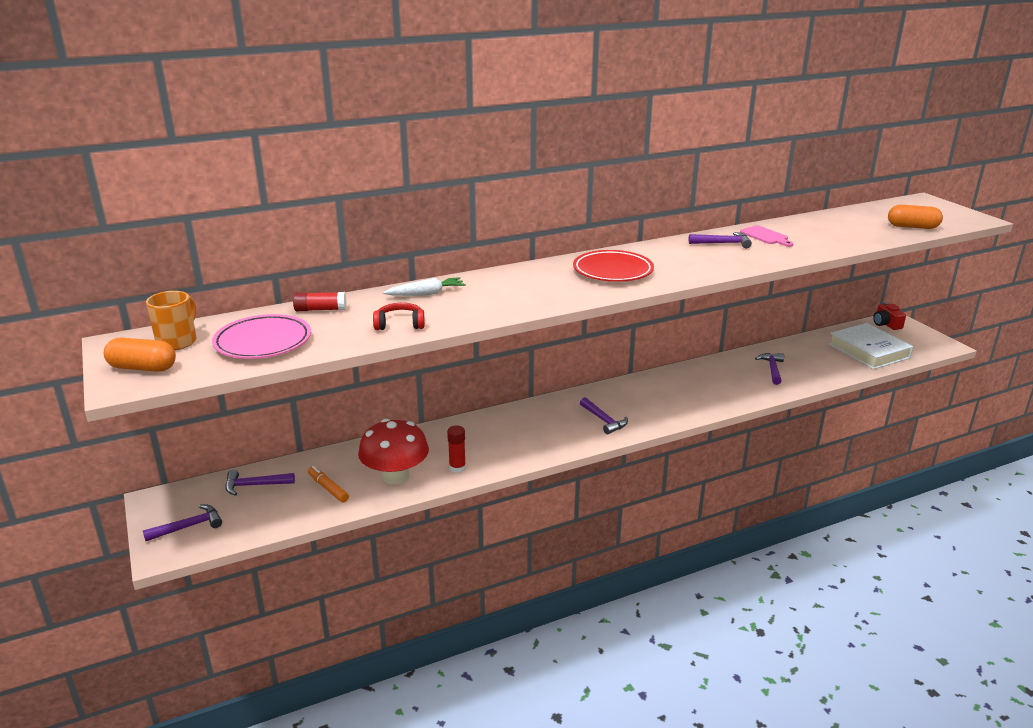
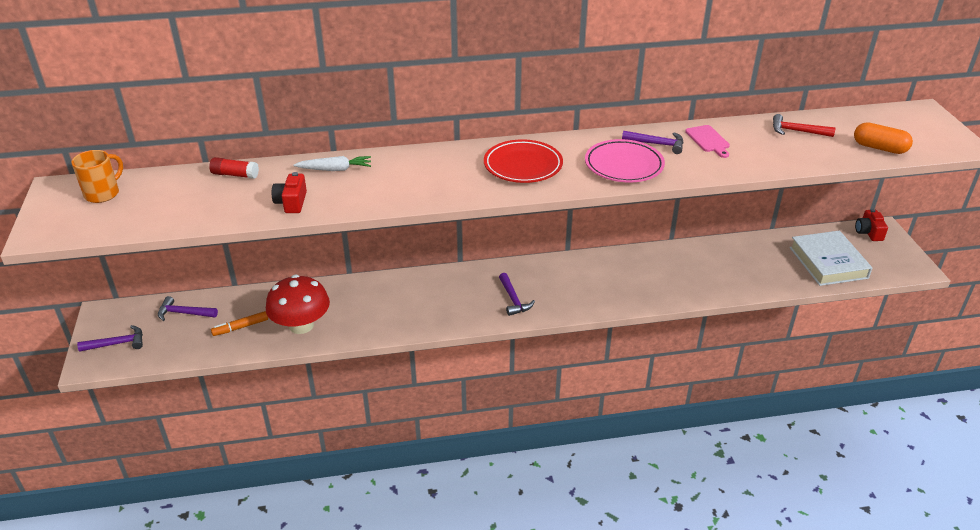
camera: 15 degrees right, 10 degrees up
(143, 368) = (62, 218): orange capsule -> none
(263, 342) = (169, 205): pink plate -> pink plate (624, 165)
(328, 488) = (240, 327): orange marker -> orange marker turned 90 degrees counterclockwise
(400, 324) = (291, 202): red headphones -> red camera
(457, 468) = (357, 327): red glue stick -> none
(772, 369) = (712, 268): purple hammer -> none
(835, 223) = (797, 131): none -> red hammer

